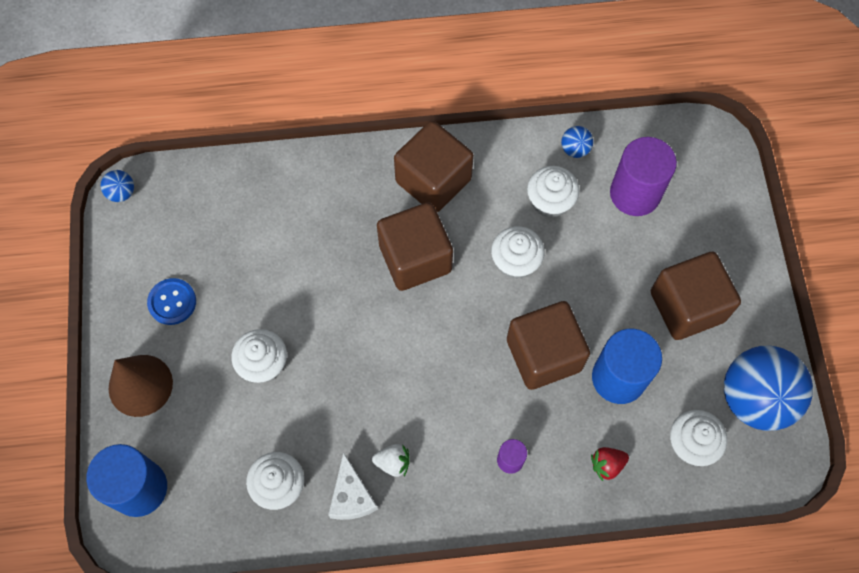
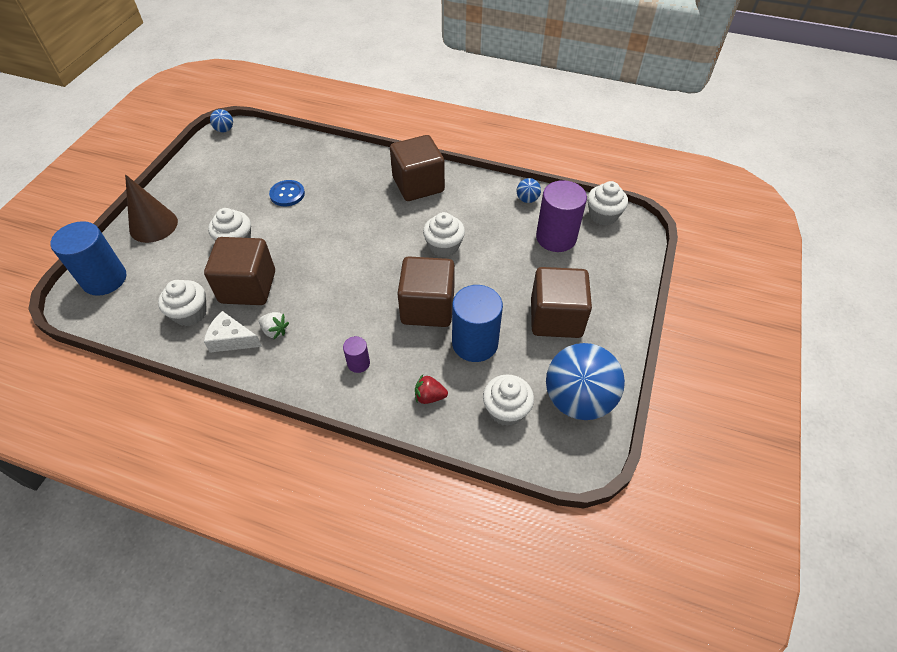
camera: 25 degrees right, 15 degrees down
(172, 302) = (208, 190): blue button -> blue button (287, 194)
(351, 496) = (231, 339): white cheese -> white cheese turned 90 degrees clockwise
(415, 258) = (376, 221): brown cube -> brown cube (248, 287)
(550, 201) = (491, 221): white cupcake -> white cupcake (603, 215)

